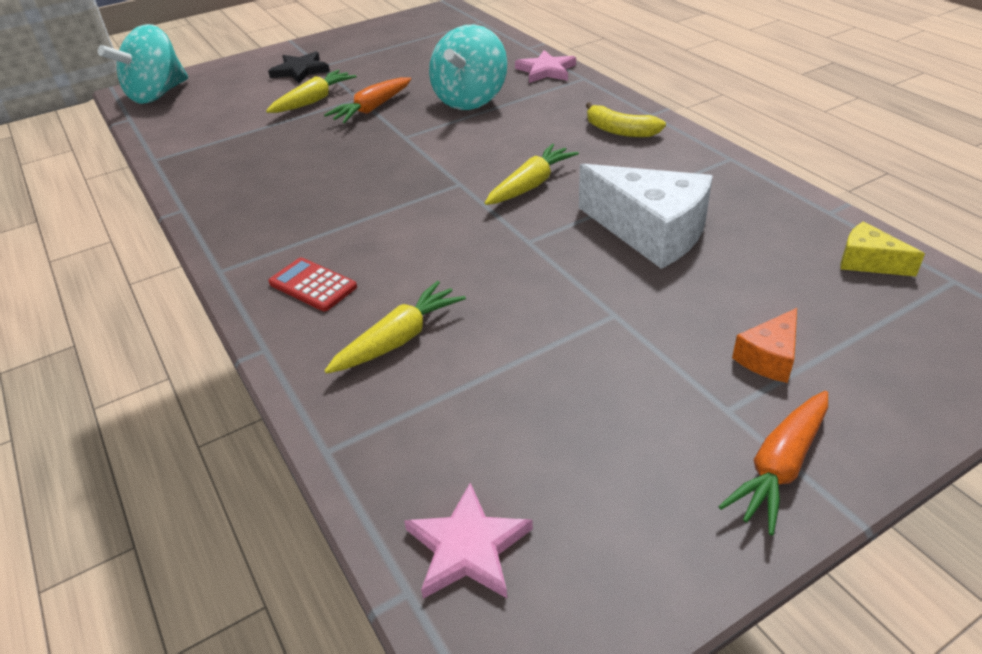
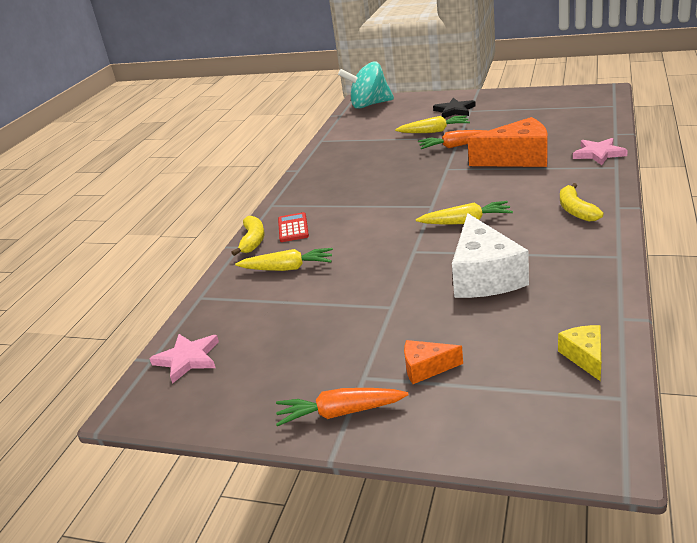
camera: 50 degrees right, 10 degrees down
(275, 330) = (253, 241): none -> yellow banana
(470, 100) = (518, 158): turquoise spinning top -> orange cheese

